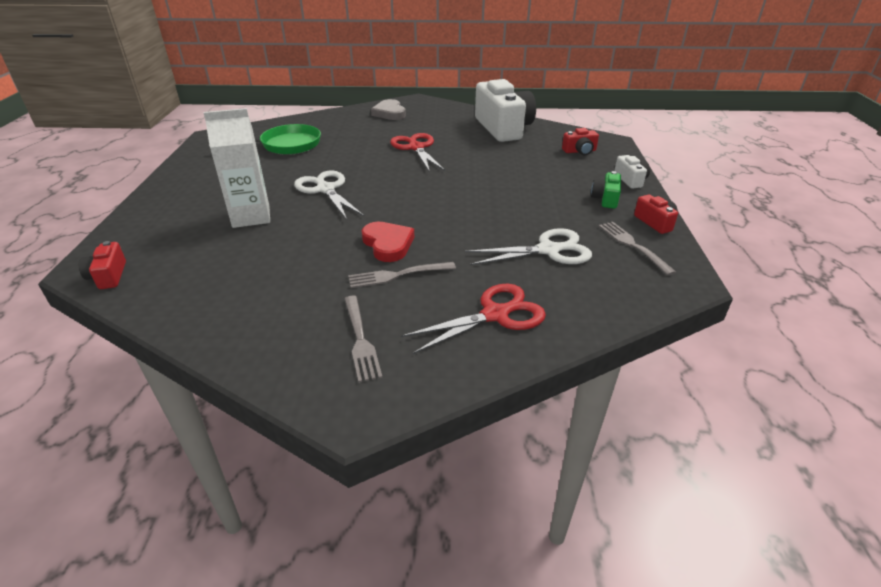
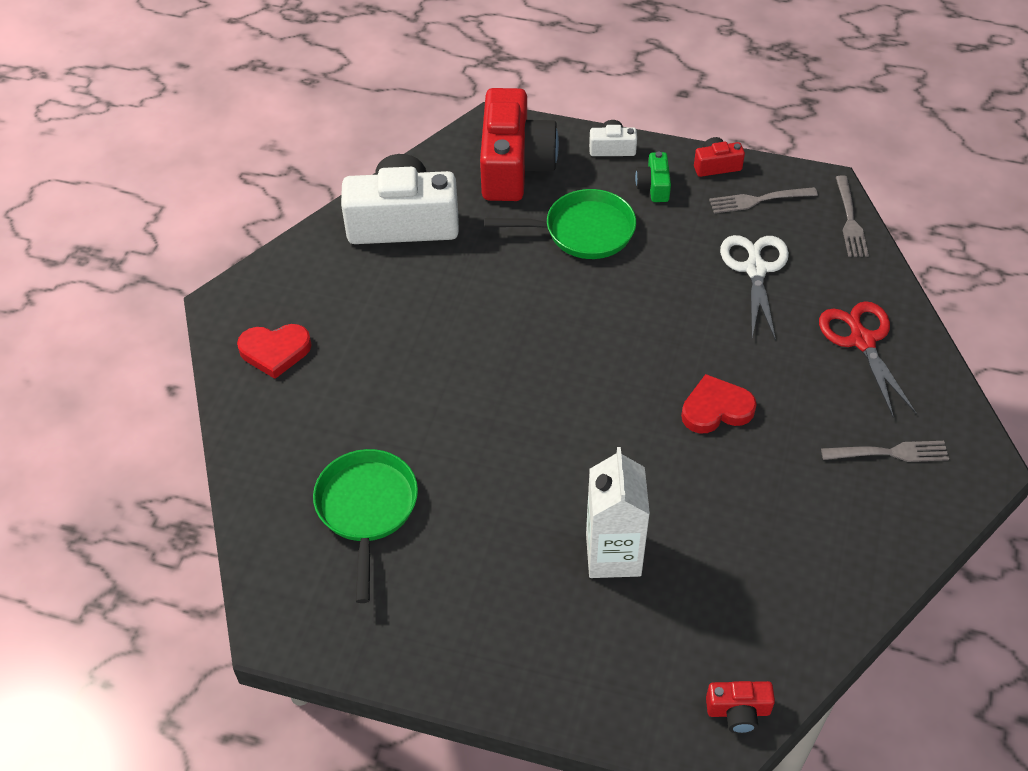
camera: 75 degrees left, 15 degrees up
(325, 189) = (551, 463): white scissors -> none
(389, 113) = (275, 351): grey heart -> red heart
(398, 275) = (782, 407): grey fork -> grey fork (849, 219)
(416, 147) = (439, 338): red scissors -> none
(536, 178) = (583, 231): none -> green pan
(579, 151) = (514, 166): red camera -> red camera, size x2.29
(605, 199) = (653, 186): green camera -> green camera turned 60 degrees clockwise

